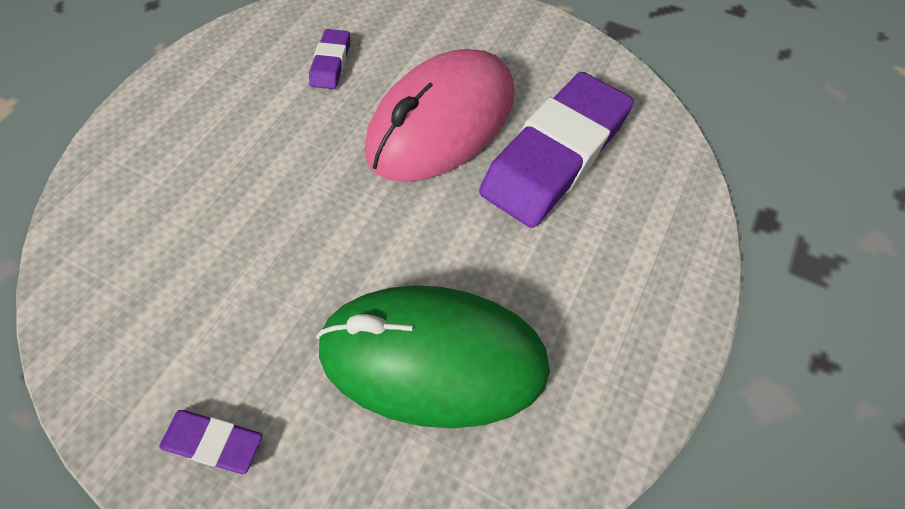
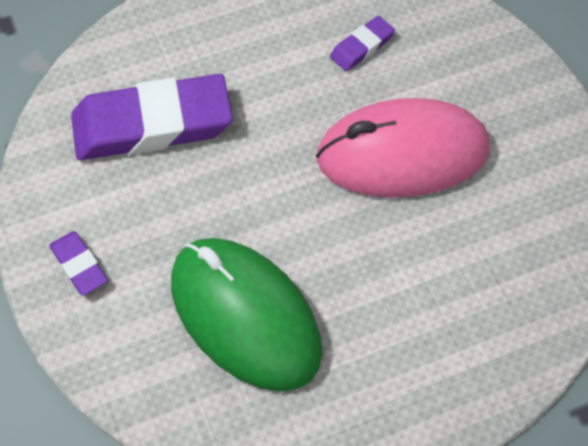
camera: 40 degrees right, 0 degrees up
(555, 155) = (465, 240): purple eraser -> purple eraser (152, 124)

